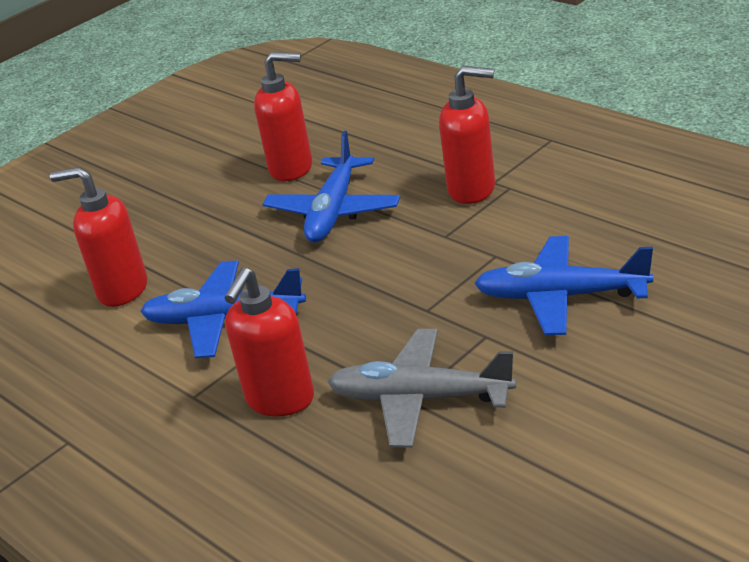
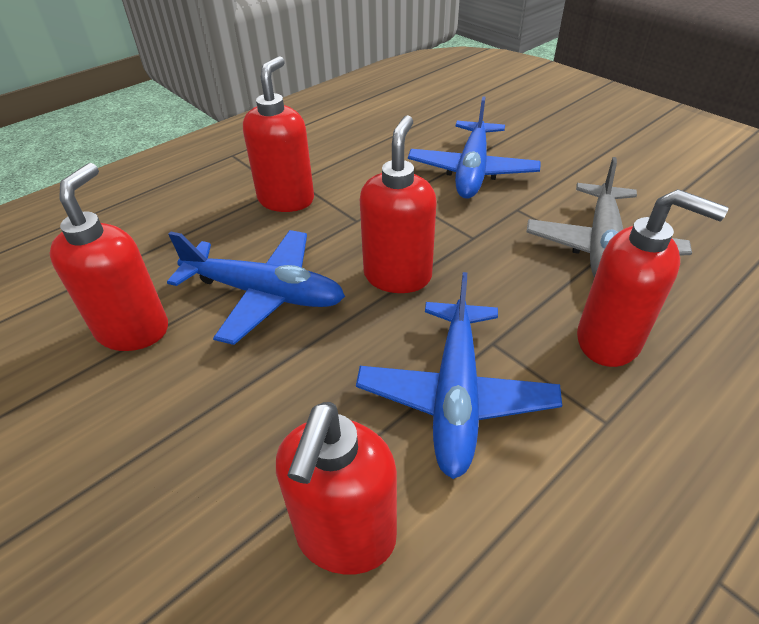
camera: 90 degrees left, 10 degrees up
(361, 273) = (397, 276): none -> red soap dispenser

